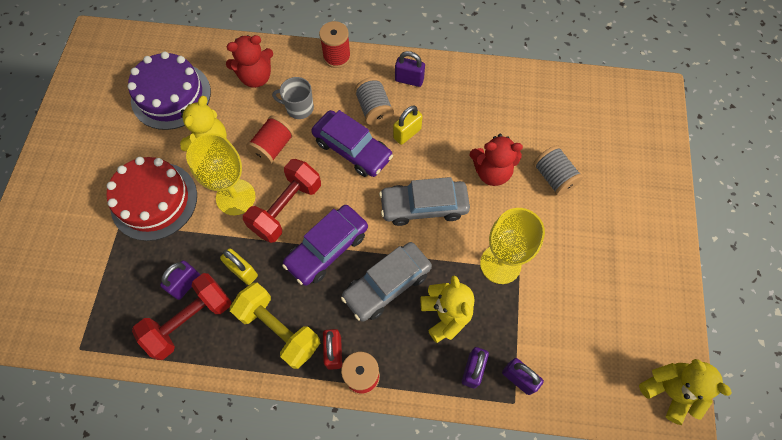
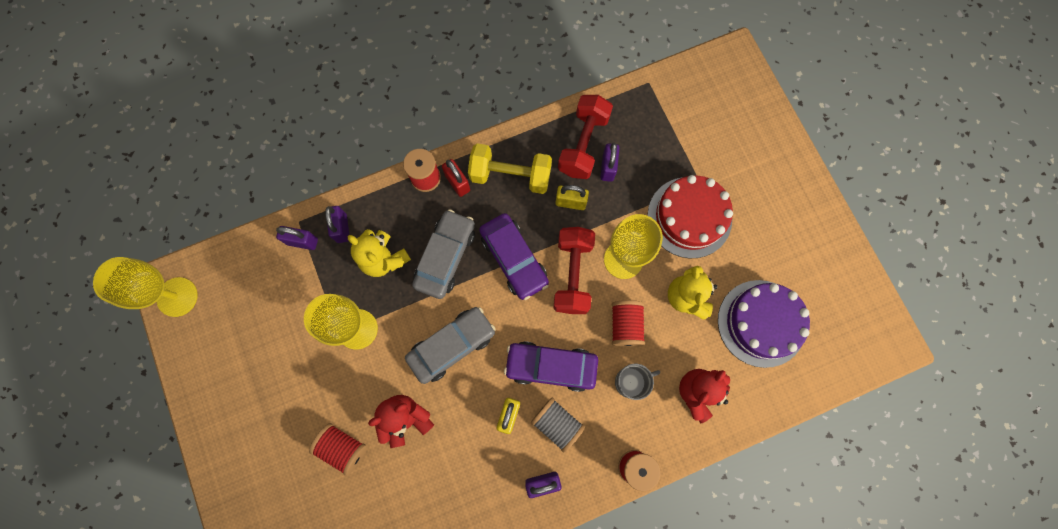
camera: 150 degrees right, 10 degrees up
(327, 249) = (514, 259): purple car -> purple car turned 135 degrees clockwise
(553, 177) = (343, 448): grey spool -> red spool
(669, 391) = (177, 297): yellow teddy bear -> yellow goblet

